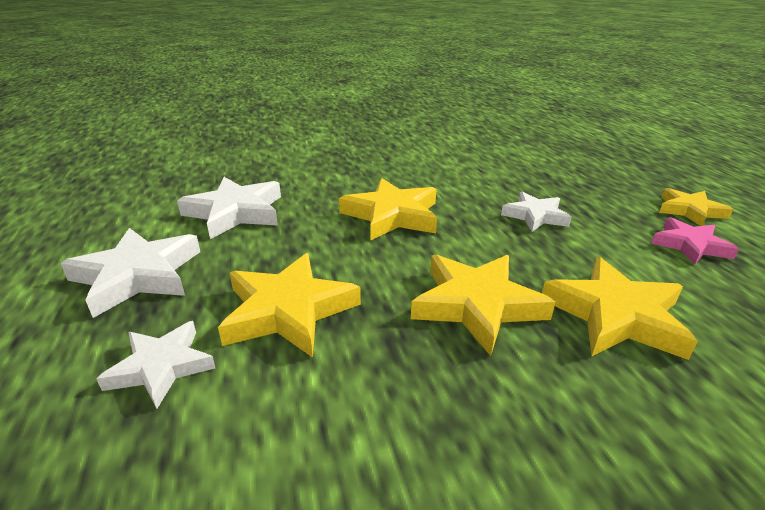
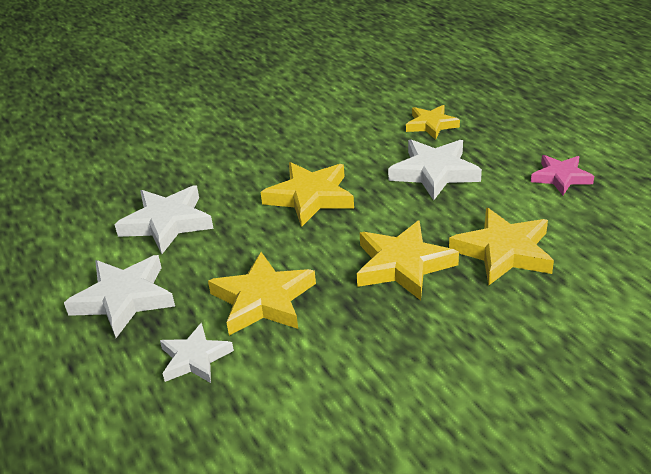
camera: 10 degrees left, 5 degrees up
(535, 216) = (434, 172): white star -> white star, size x1.55
(689, 210) = (564, 140): yellow star -> yellow star (431, 125)

